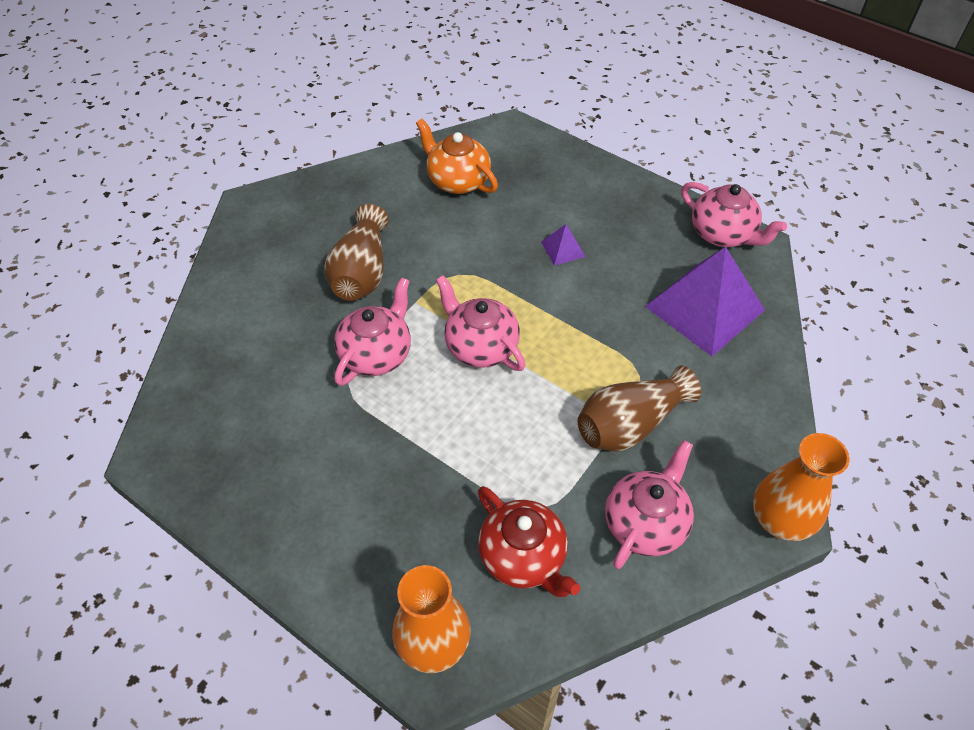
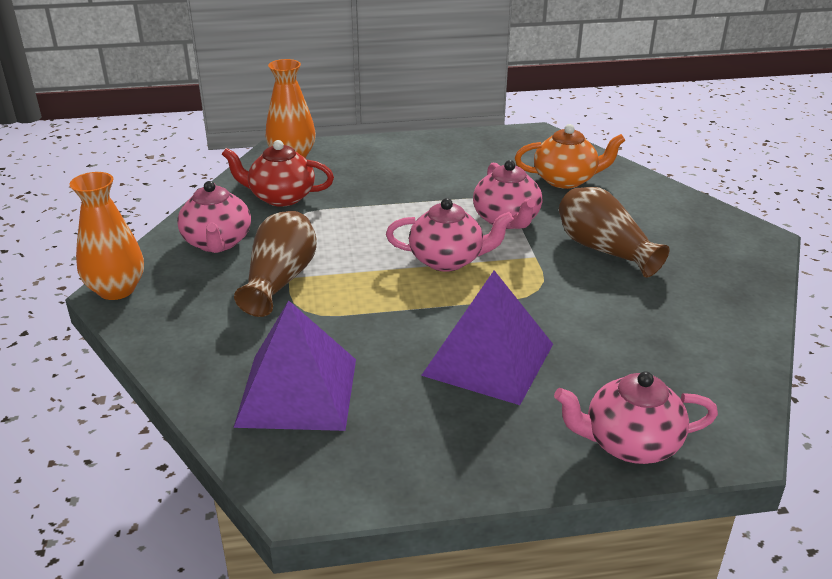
camera: 135 degrees right, 20 degrees down
(457, 180) = (673, 355): orange teapot -> orange teapot (566, 180)
(563, 249) = (488, 359): purple pyramid -> purple pyramid, size x2.35
(723, 234) = (350, 483): pink teapot -> pink teapot (630, 444)

